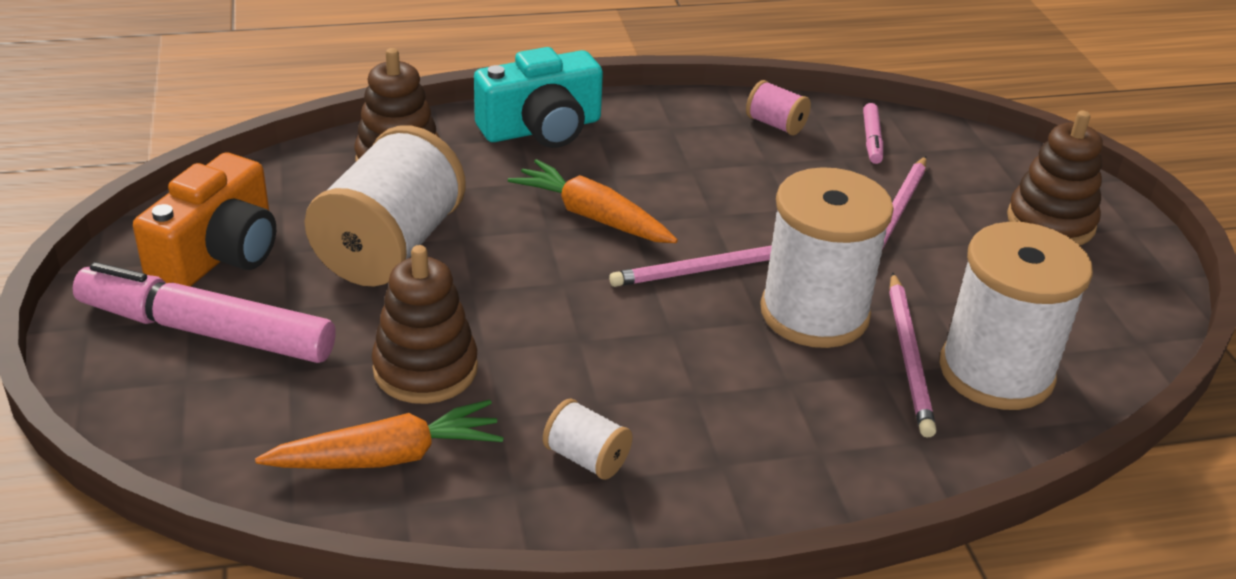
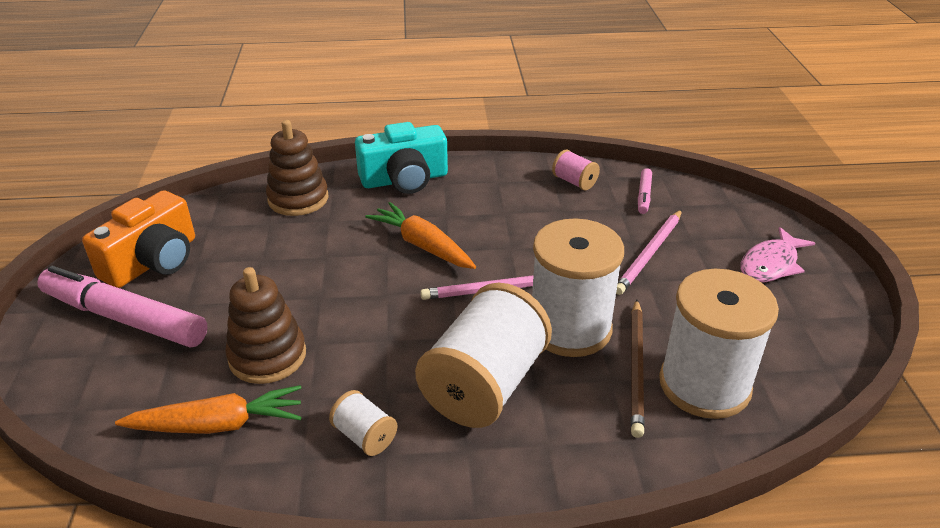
camera: 10 degrees right, 0 degrees up
(390, 247) = (272, 262): white spool -> white spool (485, 384)
(909, 357) = (636, 368): pink pencil -> brown pencil
(1050, 222) = (771, 264): brown stacking toy -> pink fish

